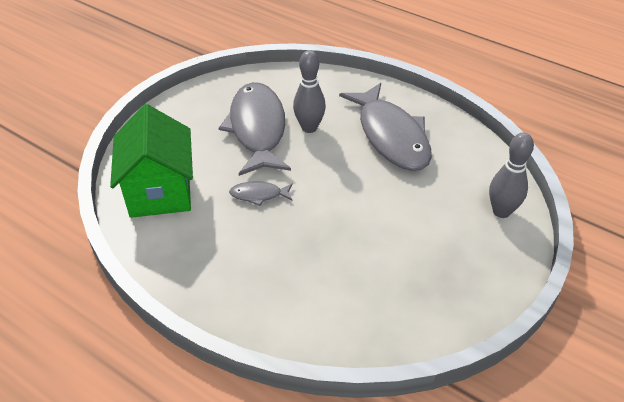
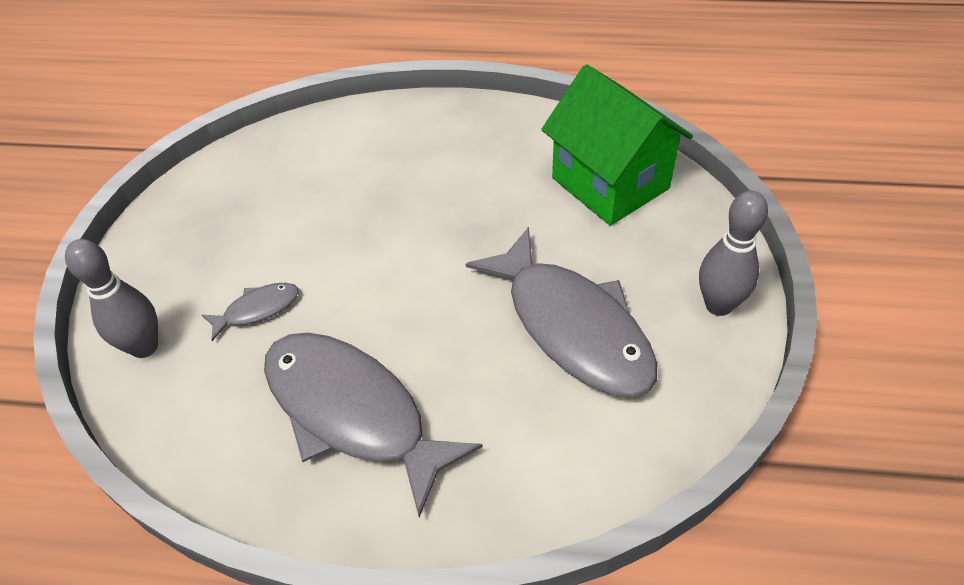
camera: 155 degrees right, 5 degrees up
(259, 195) = (488, 230): grey fish -> grey fish (257, 309)
(309, 128) = (495, 367): grey bowling pin -> grey bowling pin (718, 305)

